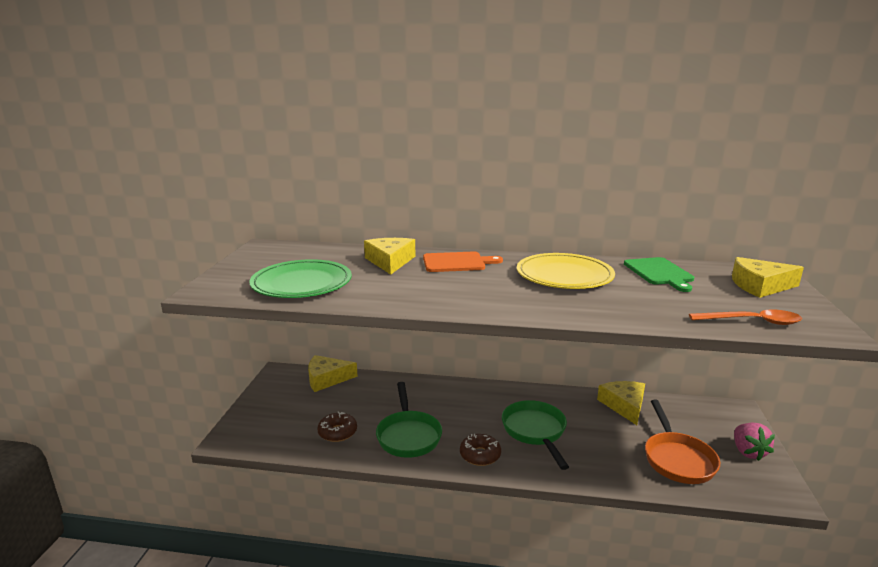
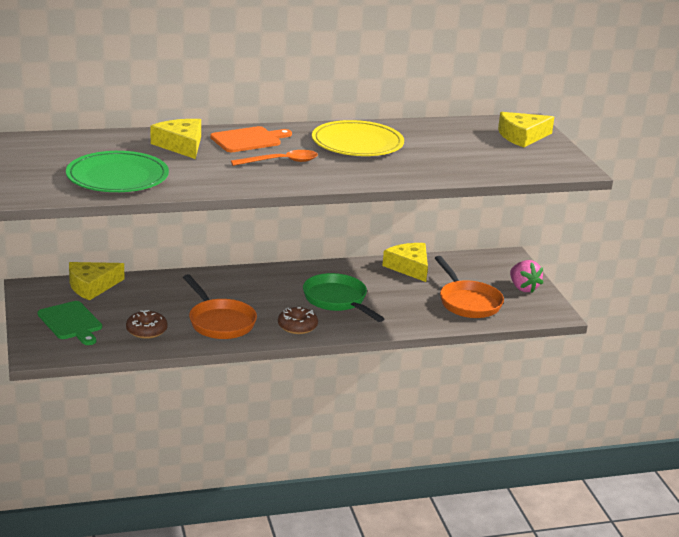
camera: 25 degrees left, 5 degrees up
(408, 435) = (219, 322): green pan -> orange pan
(659, 273) = (438, 132): green cutting board -> green cutting board (71, 322)
(752, 322) = (522, 169): orange spoon -> orange spoon (281, 162)

